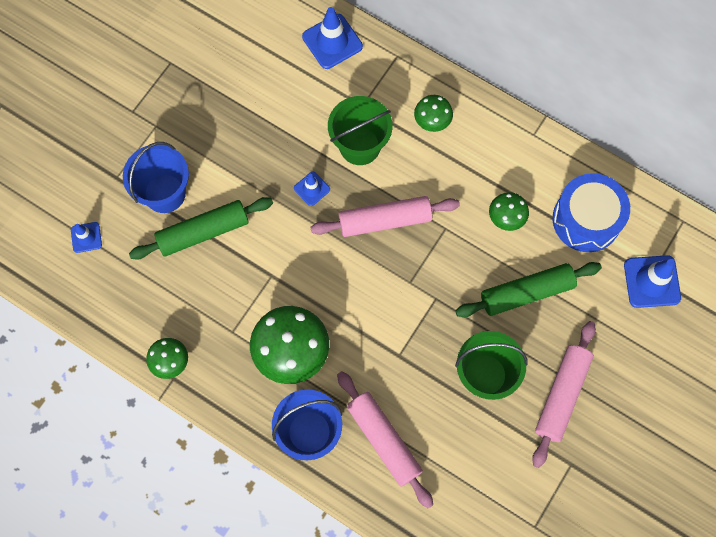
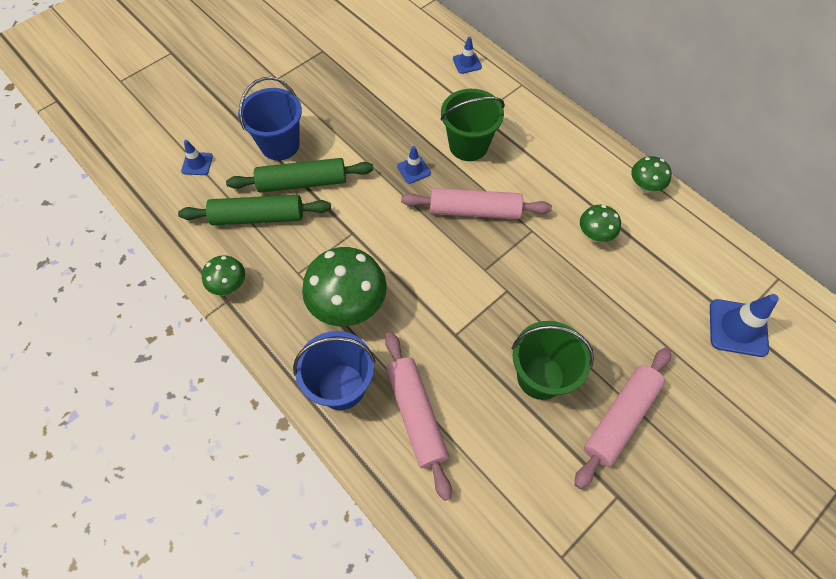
camera: 15 degrees right, 10 degrees down
(332, 41) = (467, 63): blue traffic cone -> blue traffic cone, size x0.57
(432, 122) = (541, 141): green mushroom -> green mushroom (644, 187)
(526, 292) = (601, 307): green rolling pin -> green rolling pin (258, 217)
(586, 219) = (676, 254): blue drum -> none

